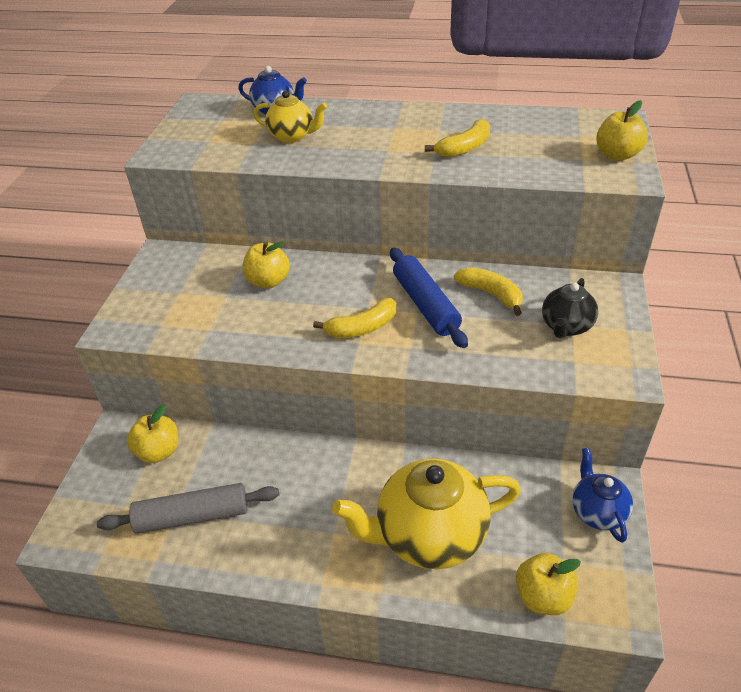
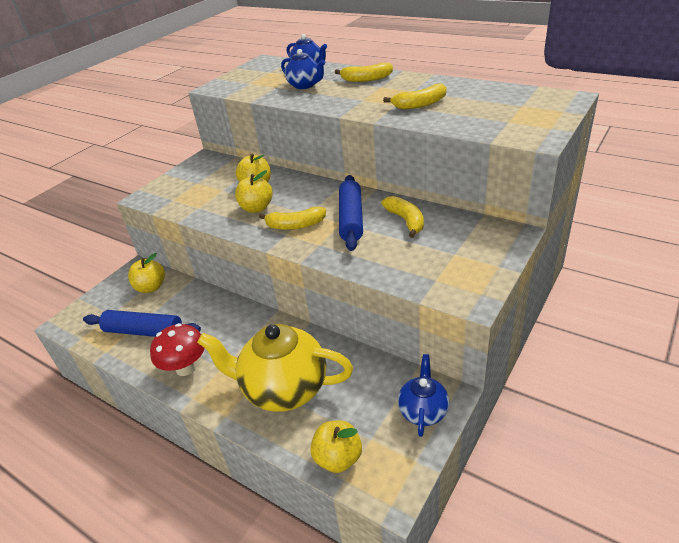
camera: 25 degrees right, 5 degrees down
(192, 516) = (144, 331): grey rolling pin -> blue rolling pin
(286, 548) = (185, 368): none -> red mushroom
(292, 136) = (305, 85): yellow teapot -> blue teapot
(367, 119) = (366, 79): none -> yellow banana
(566, 327) = (448, 254): black teapot -> none
(617, 155) = (541, 122): yellow apple -> yellow apple (256, 208)

